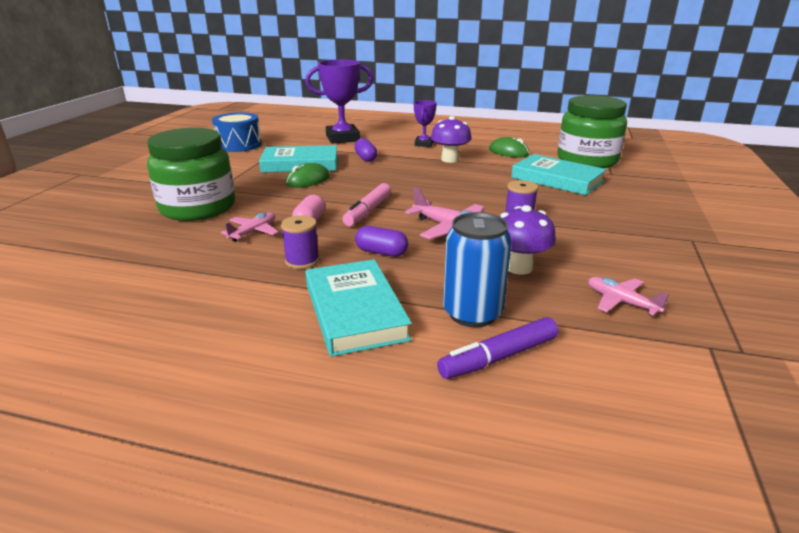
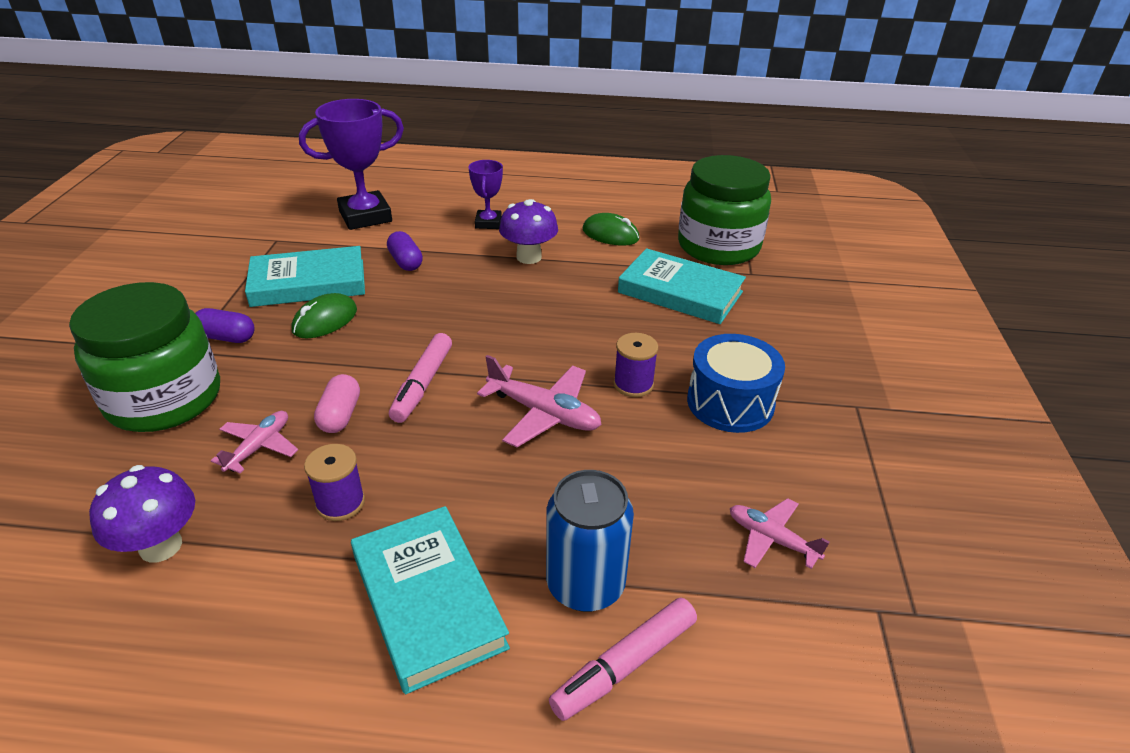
camera: 10 degrees left, 10 degrees up
(239, 145) = (205, 242): blue drum -> blue drum (730, 402)
(381, 252) = (451, 473): purple capsule -> purple capsule (226, 337)
(498, 357) = (624, 665): purple marker -> pink marker
(519, 267) = (639, 485): purple mushroom -> purple mushroom (161, 546)

